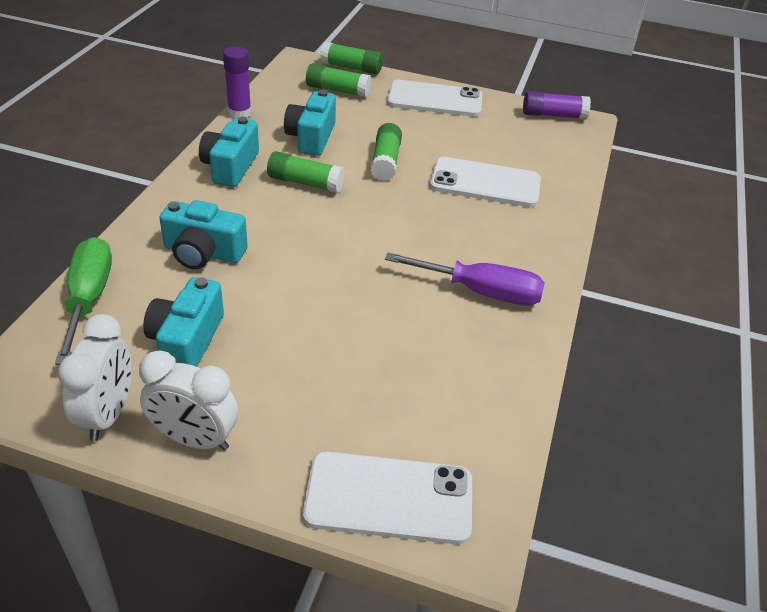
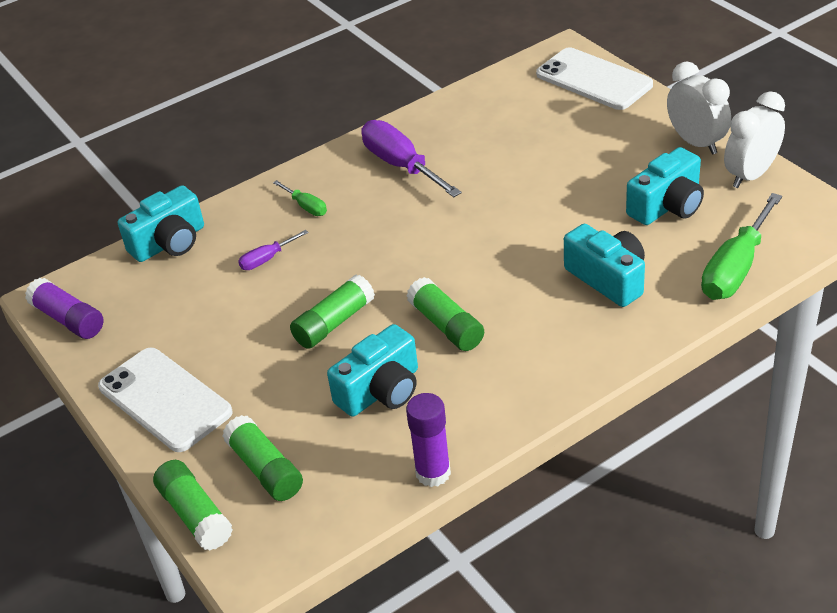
camera: 135 degrees left, 0 degrees up
(230, 167) = (510, 378): turquoise camera -> turquoise camera (169, 243)
(485, 183) = (267, 259): white phone -> purple screwdriver
(511, 228) = (306, 207): none -> green screwdriver

